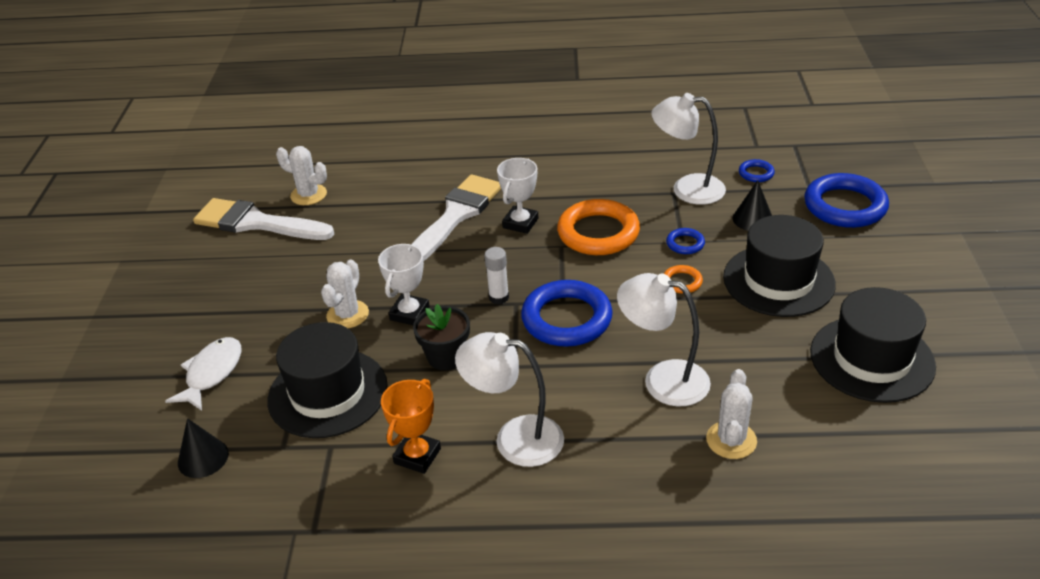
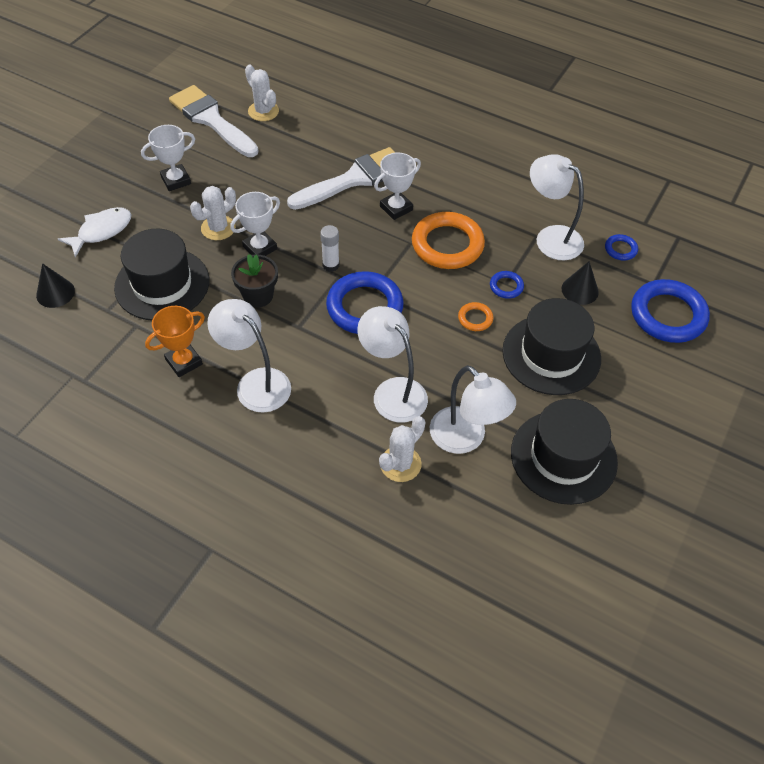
camera: 25 degrees right, 15 degrees up
(261, 291) = (176, 180): none -> white trophy
(771, 387) = (465, 439): none -> white lamp

